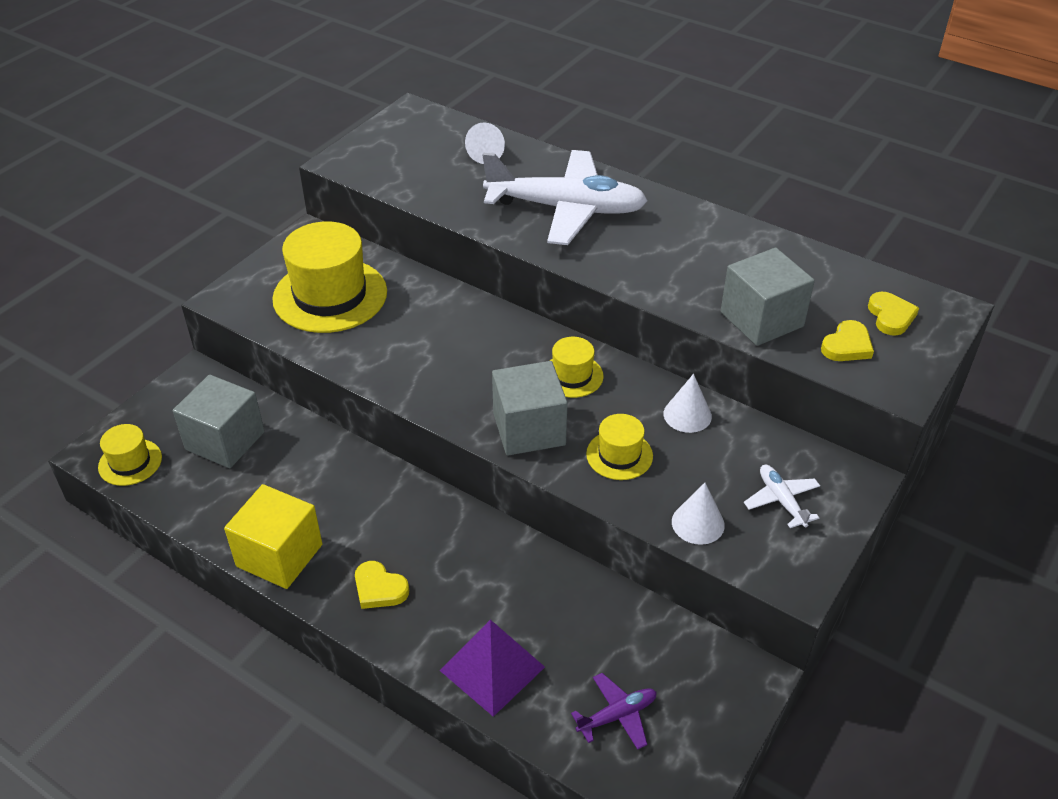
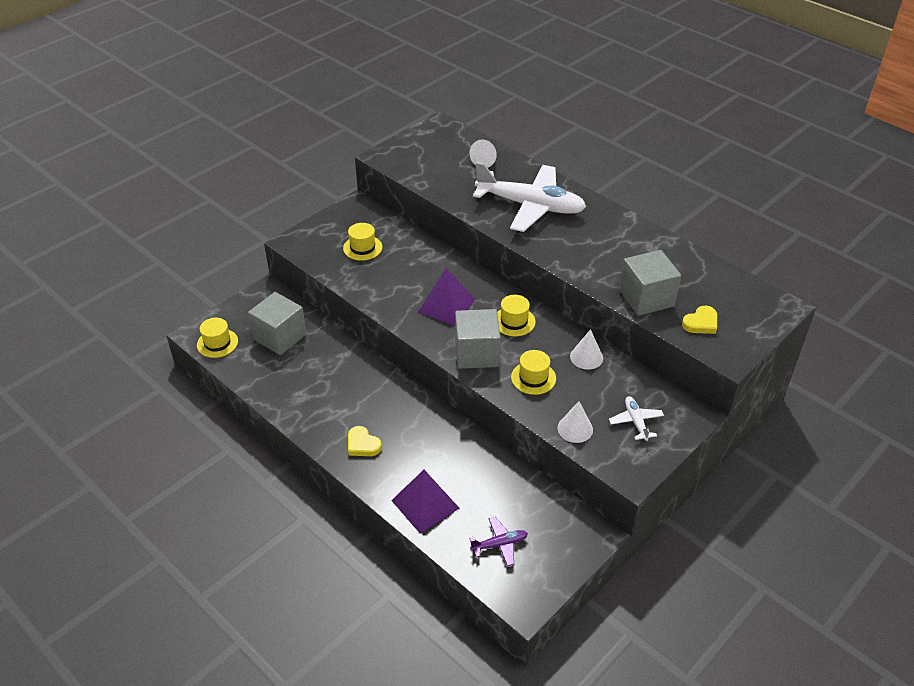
camera: 10 degrees right, 0 degrees up
(279, 555) = (302, 415): yellow cube -> none
(330, 295) = (362, 248): yellow hat -> yellow hat, size x0.51
(470, 365) = (446, 305): none -> purple pyramid
(890, 316) = (738, 306): yellow heart -> none

